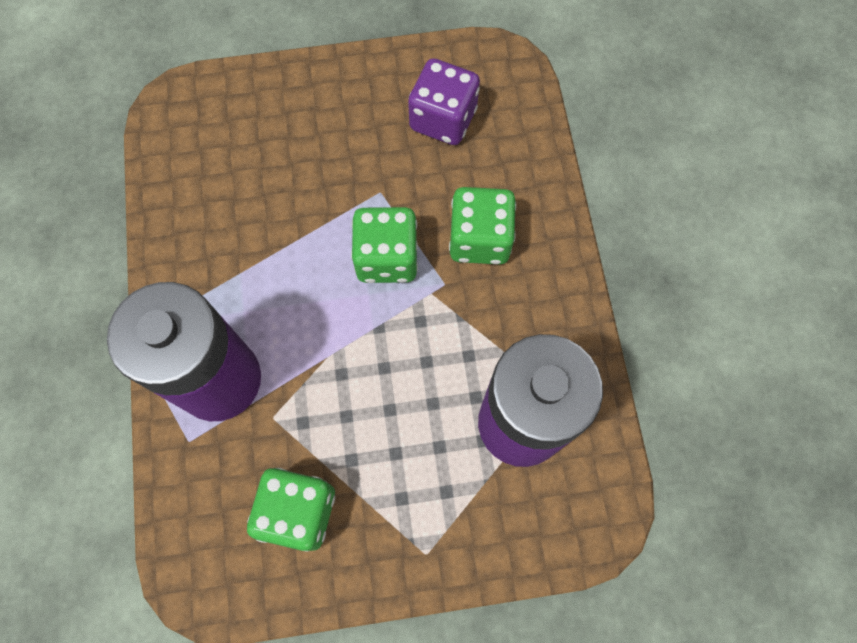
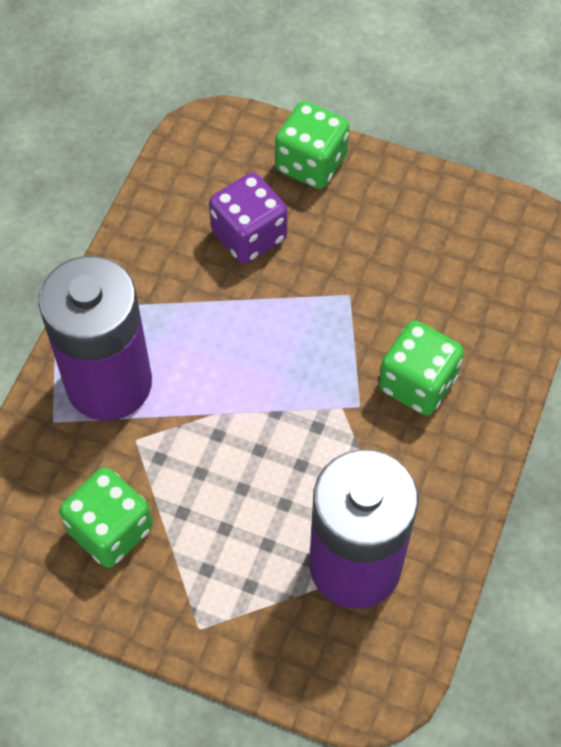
camera: 30 degrees right, 10 degrees down
(387, 258) = (320, 356): green dice -> green dice (311, 163)
(443, 119) = (449, 258): purple dice -> purple dice (249, 235)

